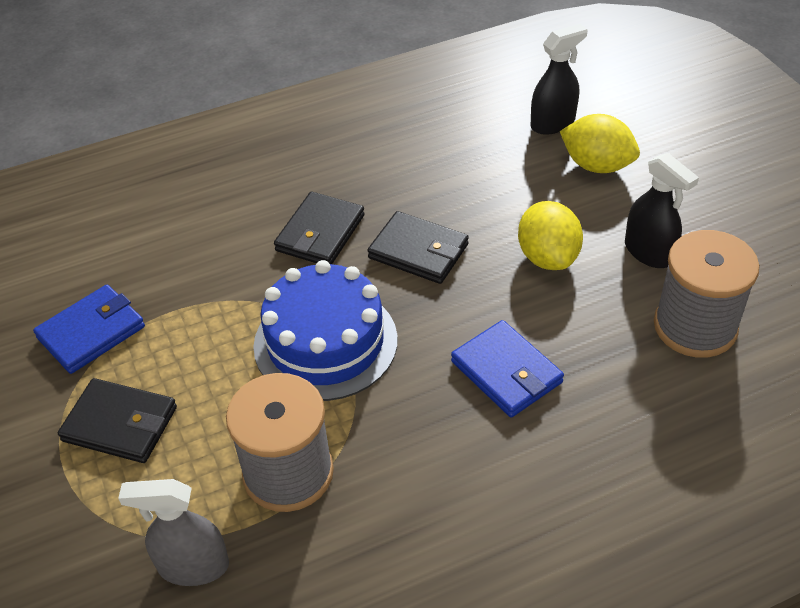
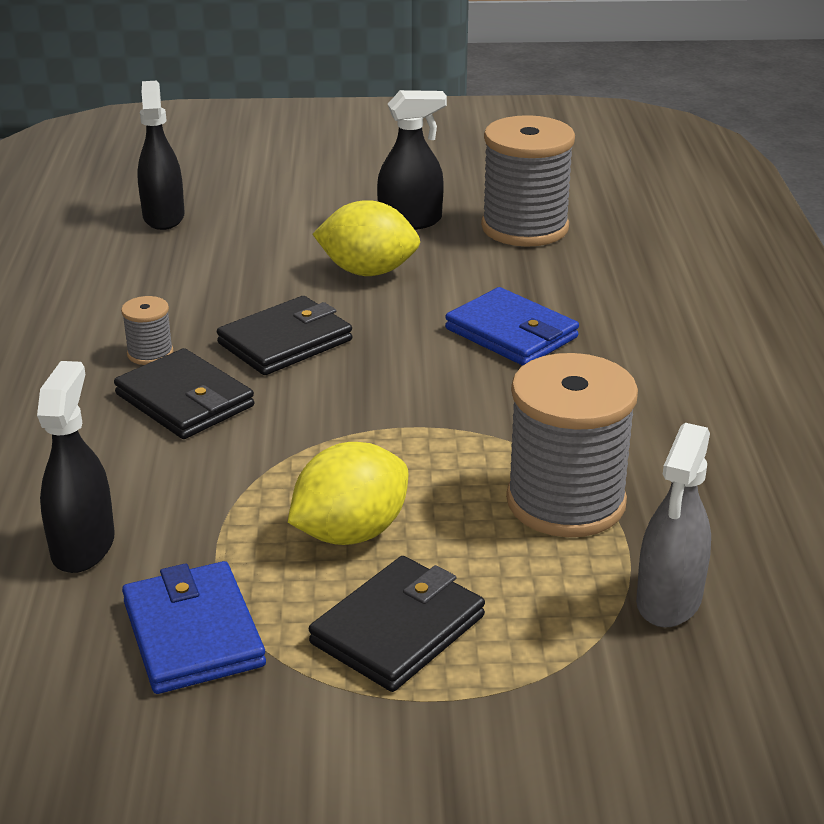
camera: 70 degrees left, 15 degrees down
(154, 254) = (83, 546): none -> black spray bottle
(325, 342) = (379, 435): blue cake -> none
(367, 194) = (150, 353): none -> grey spool
(506, 372) = (511, 333): blue wallet -> blue wallet turned 60 degrees clockwise
(596, 165) = (259, 213): yellow lemon -> yellow lemon (350, 533)

